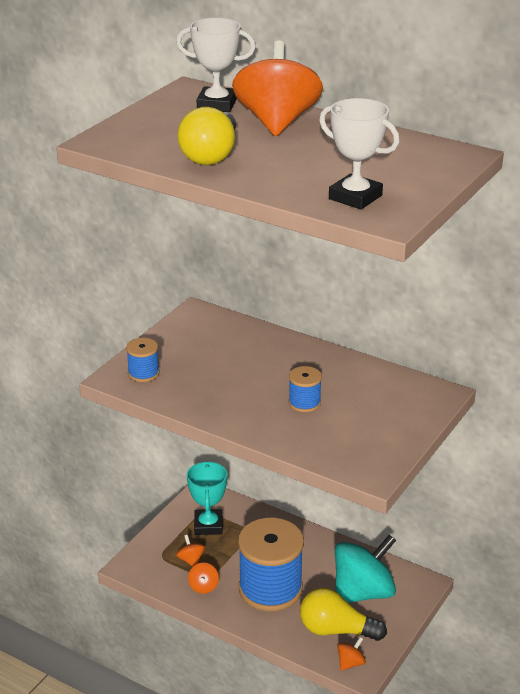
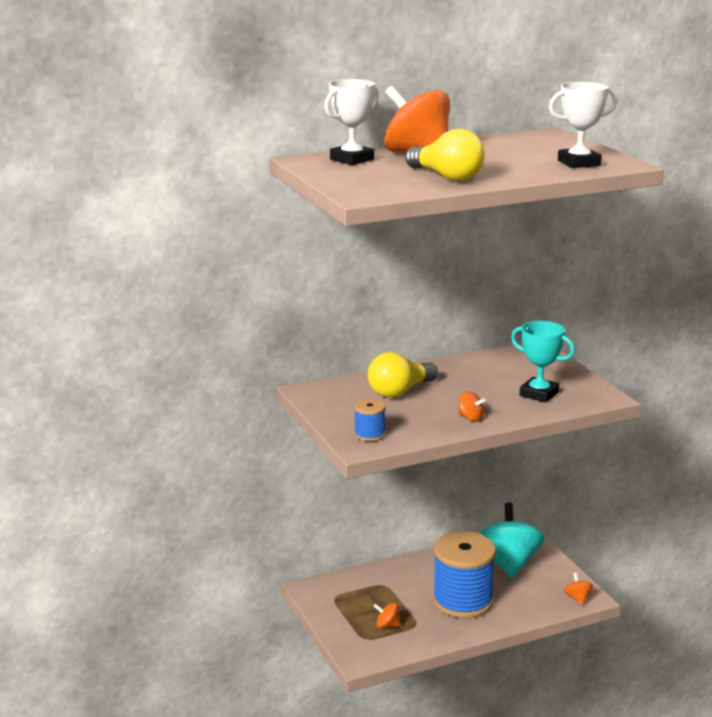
camera: 55 degrees left, 10 degrees down
(203, 587) = (426, 631): orange spinning top -> orange spinning top (470, 418)
(208, 525) = (354, 601): turquoise trophy -> turquoise trophy (539, 394)
(304, 403) = (491, 391): blue spool -> none
(336, 630) = (537, 590): yellow light bulb -> yellow light bulb (400, 391)

